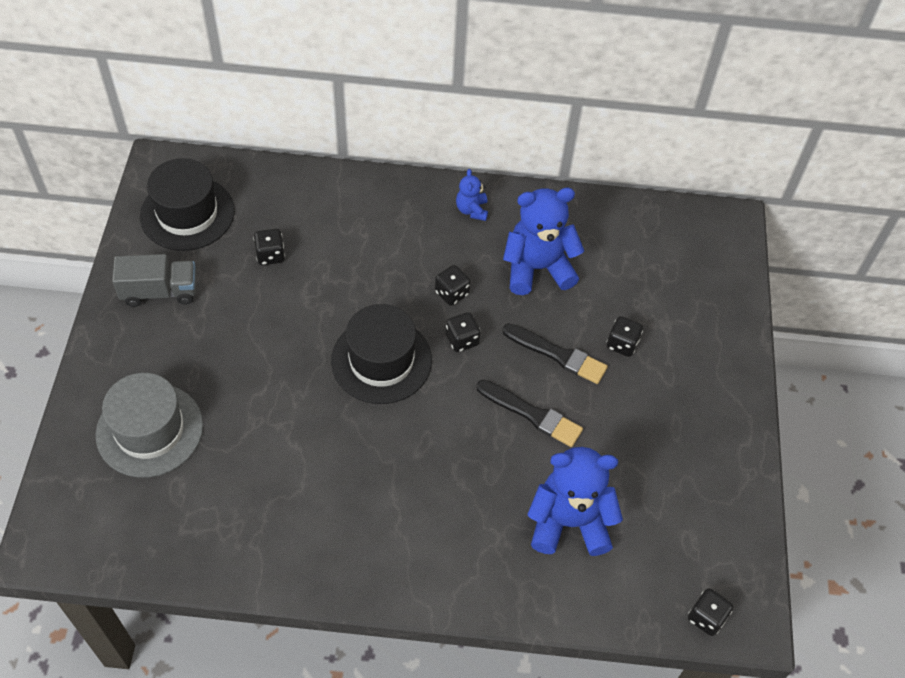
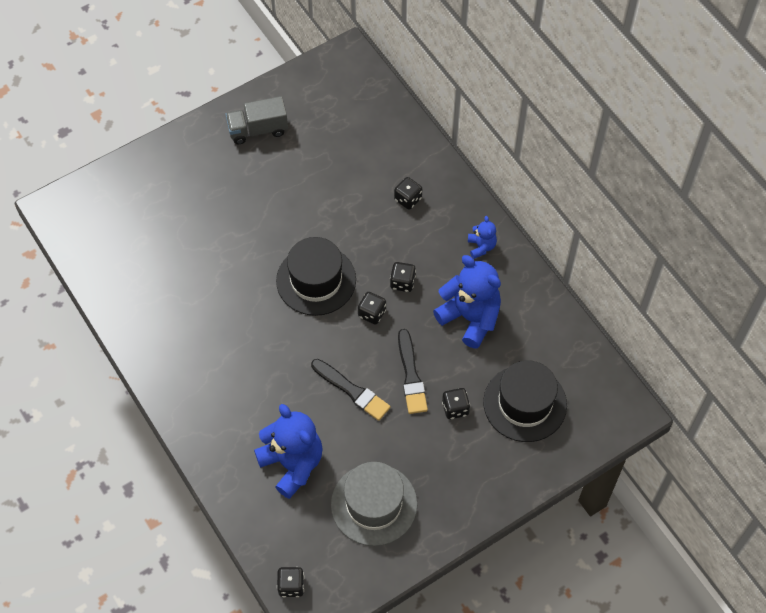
camera: 55 degrees right, 5 degrees up
(150, 430) = (163, 199): grey hat -> grey hat (374, 504)
(160, 291) = (258, 130): grey truck -> grey truck turned 120 degrees clockwise
(187, 213) = (326, 98): black hat -> black hat (525, 403)
(270, 255) = (337, 164): black dice -> black dice (408, 199)
(472, 210) = (481, 246): blue teddy bear -> blue teddy bear turned 120 degrees clockwise
(531, 414) = (352, 390): black brush -> black brush turned 45 degrees counterclockwise

